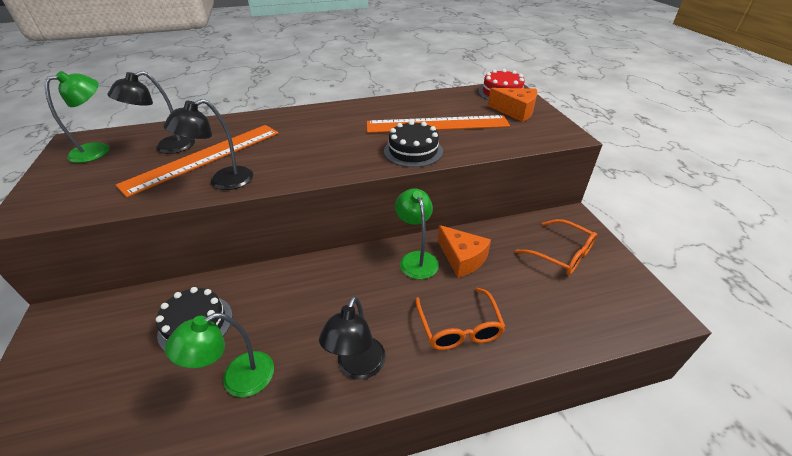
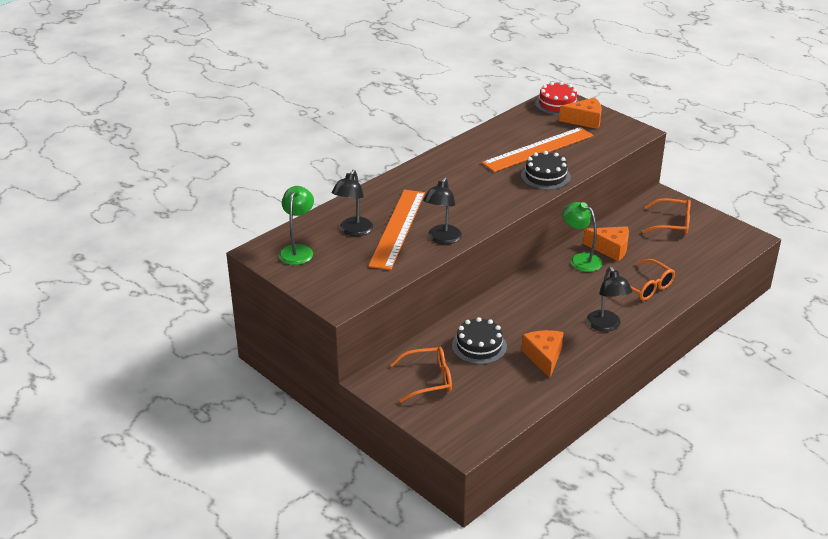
camera: 30 degrees left, 5 degrees down
(94, 345) = (428, 380): none -> orange glasses
(237, 379) = (544, 357): green lamp -> orange cheese

